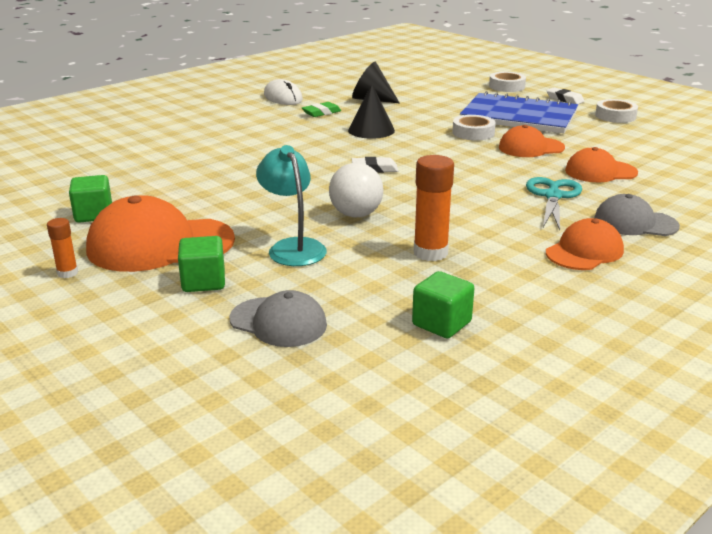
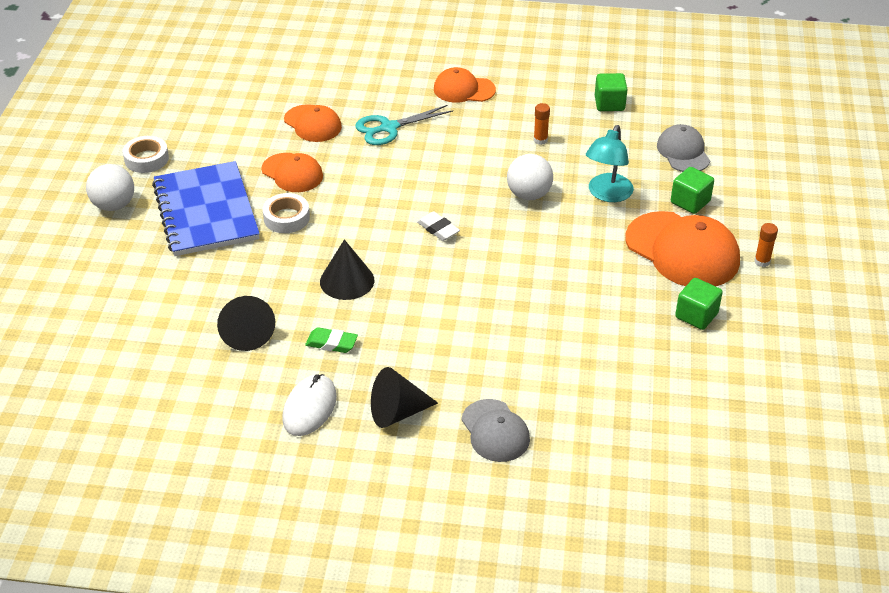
camera: 130 degrees left, 15 degrees up
(234, 111) = (397, 412): none -> black cone
(430, 253) = (540, 140): orange glue stick -> orange glue stick, size x0.55
(506, 86) = (97, 260): white tape -> none
(564, 99) = (114, 205): white eraser -> white ball
(635, 223) = (396, 84): grey cap -> grey cap (495, 431)

